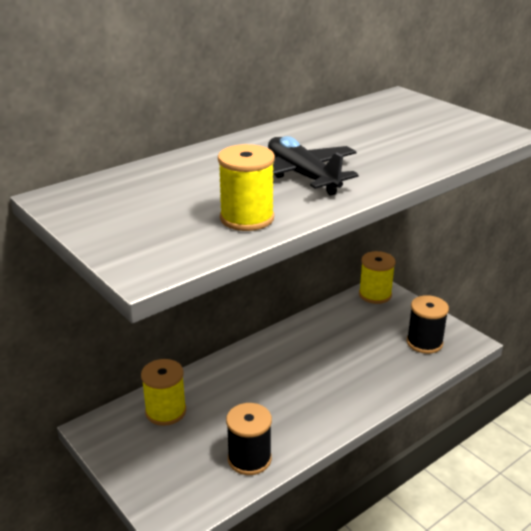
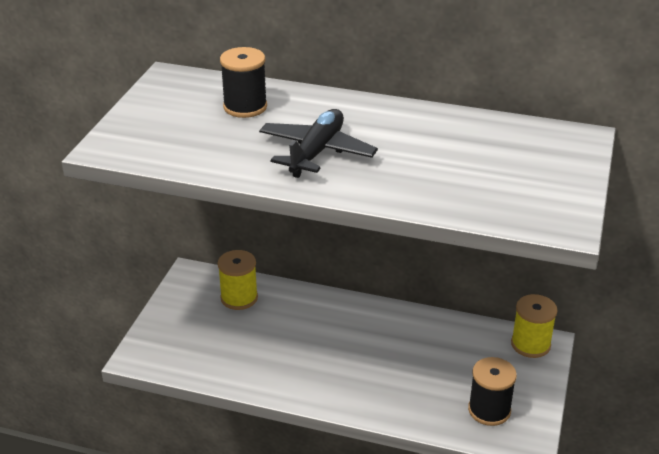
camera: 55 degrees right, 5 degrees up
(247, 218) = (214, 156): yellow spool -> none
(249, 459) = (228, 366): black spool -> black spool (245, 107)

